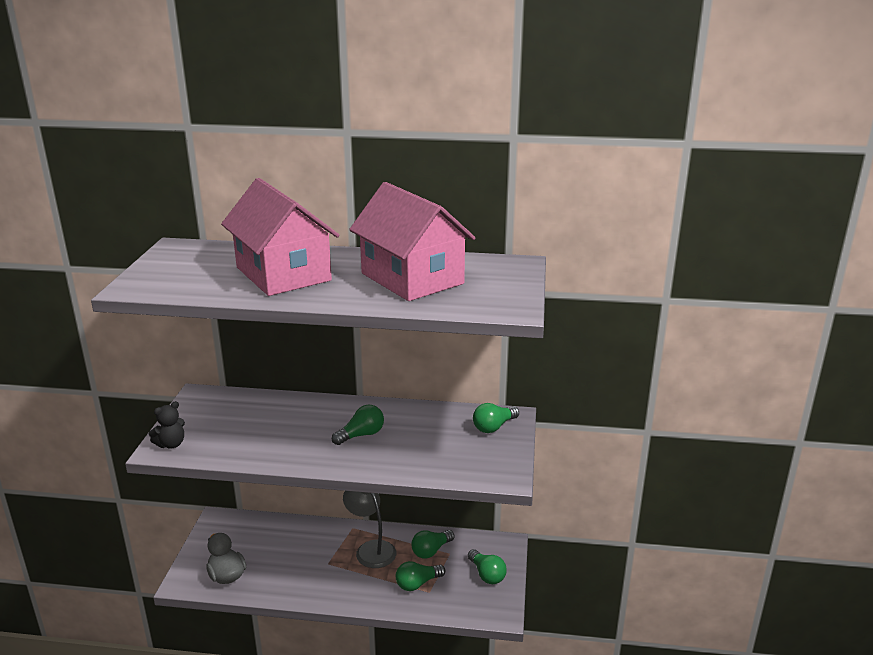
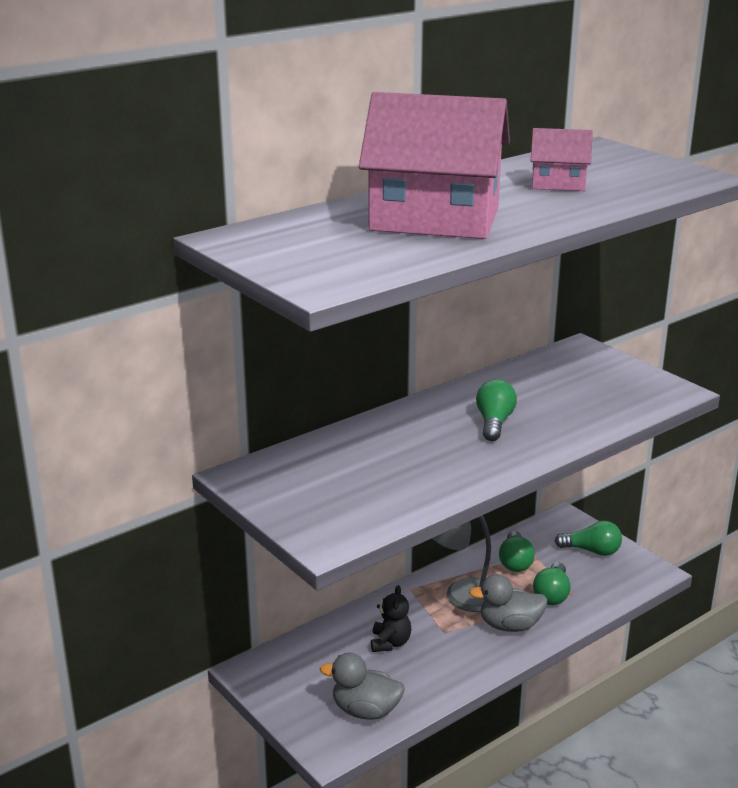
camera: 45 degrees left, 0 degrees up
(171, 444) = (326, 531): black teddy bear -> black teddy bear (390, 643)
(364, 584) = (509, 625): none -> grey duck
(412, 278) = (558, 183): pink house -> pink house, size x0.49
(494, 427) = (585, 361): green light bulb -> none

